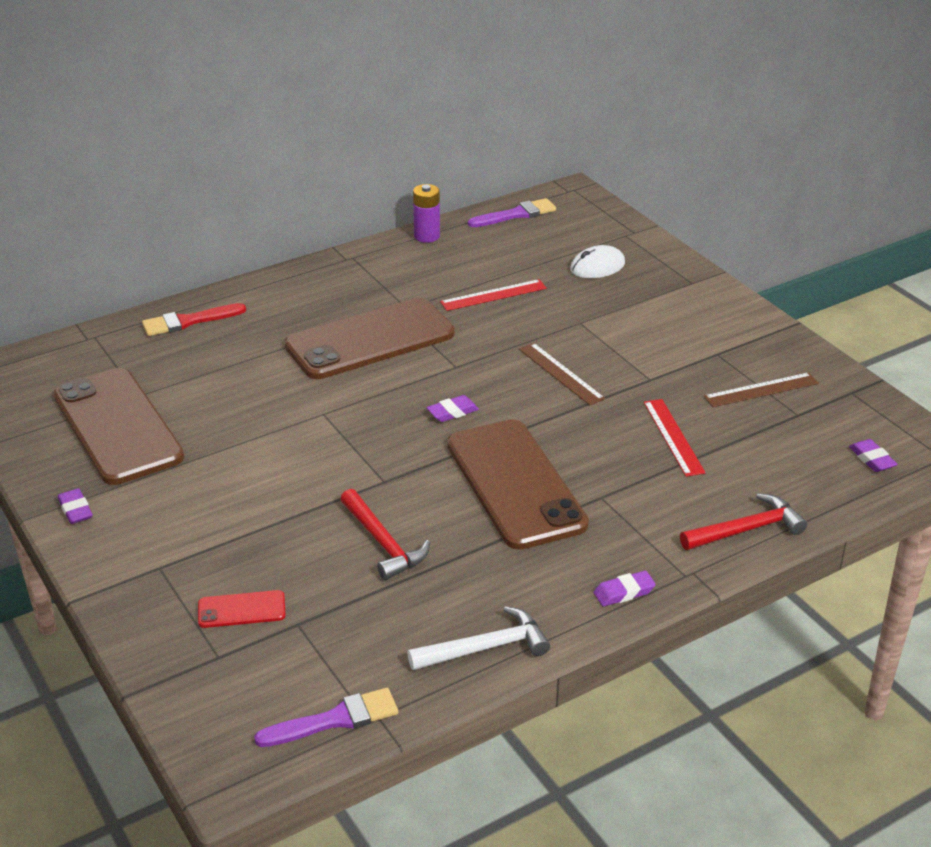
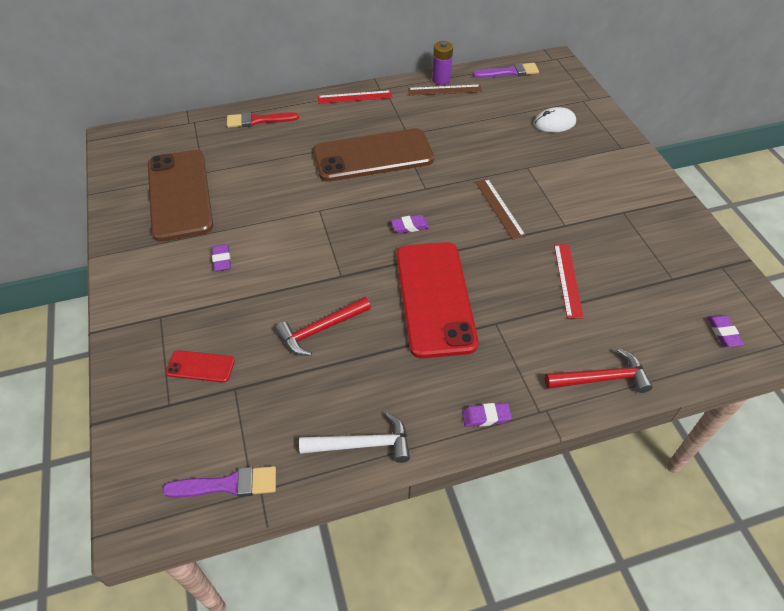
camera: 15 degrees right, 15 degrees up
(75, 510) = (125, 257): purple eraser -> purple eraser (222, 260)
(383, 543) = (321, 329): red hammer -> red hammer turned 75 degrees clockwise
(493, 295) = (472, 134): red ruler -> red ruler (355, 97)
(515, 484) = (435, 298): brown phone -> red phone
(761, 390) = (649, 250): brown ruler -> brown ruler (444, 90)

